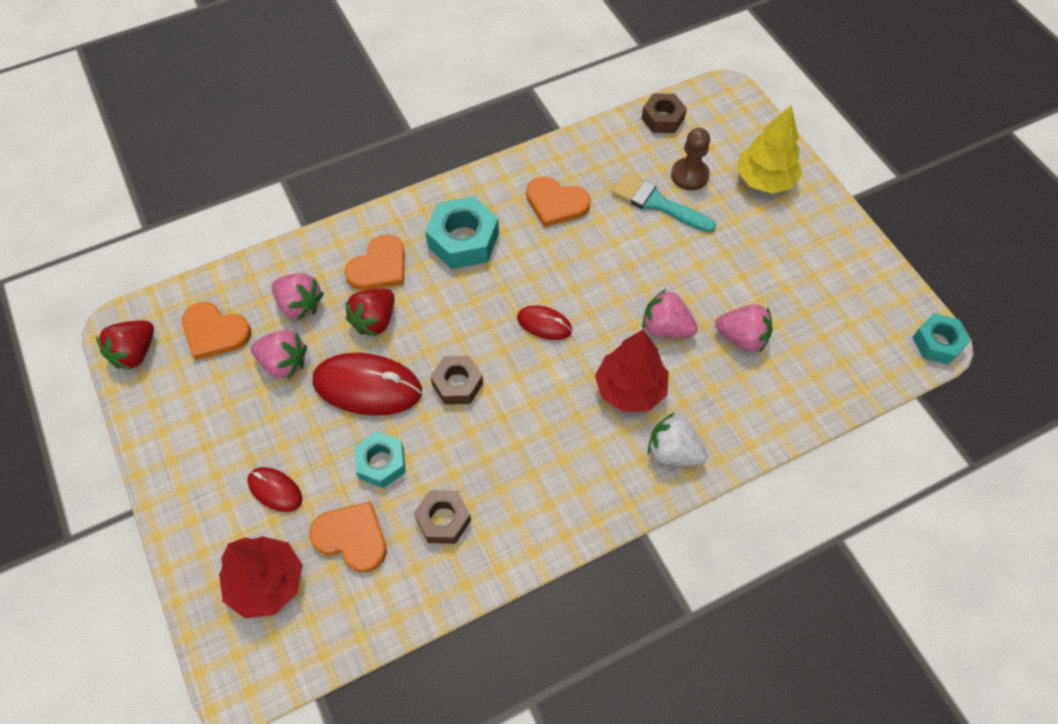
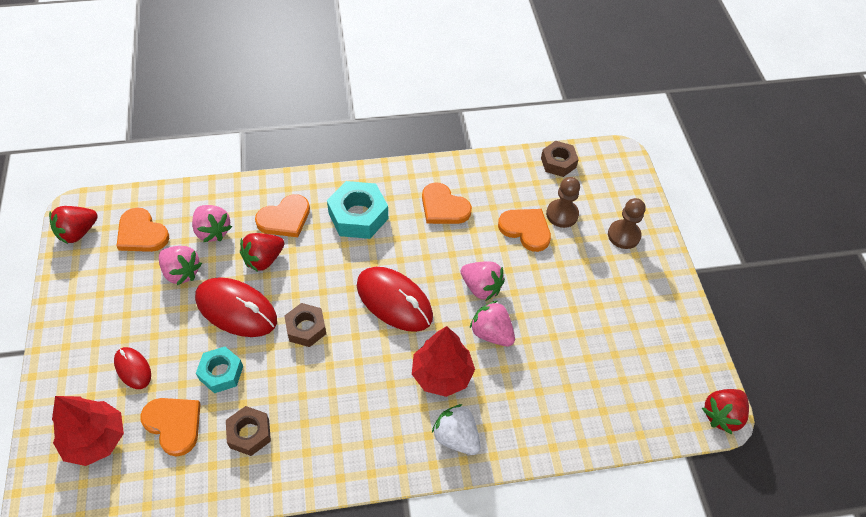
camera: 15 degrees right, 5 degrees down
(544, 324) = (394, 301): red mouse -> red mouse, size x1.86
(657, 203) = (526, 229): turquoise brush -> orange heart
(742, 338) = (552, 360): pink strawberry -> pink strawberry (481, 287)
(764, 180) = (624, 235): yellow tree -> brown pawn
(937, 343) = (722, 415): turquoise nut -> red strawberry

